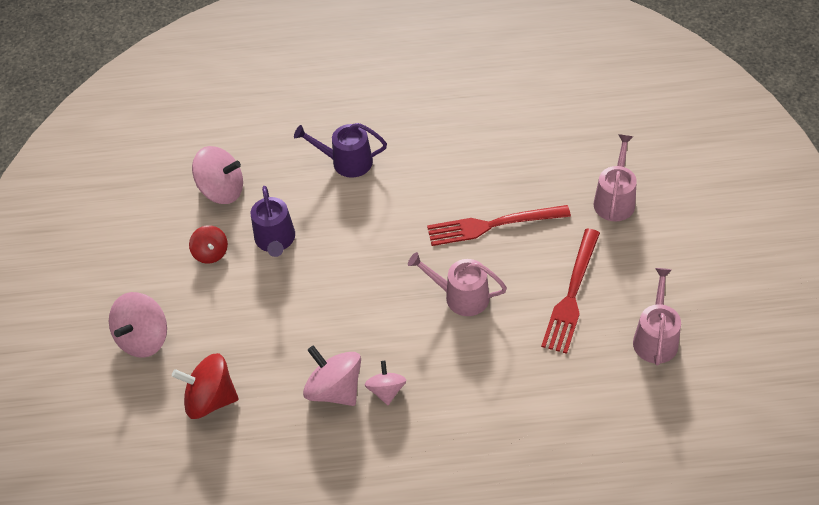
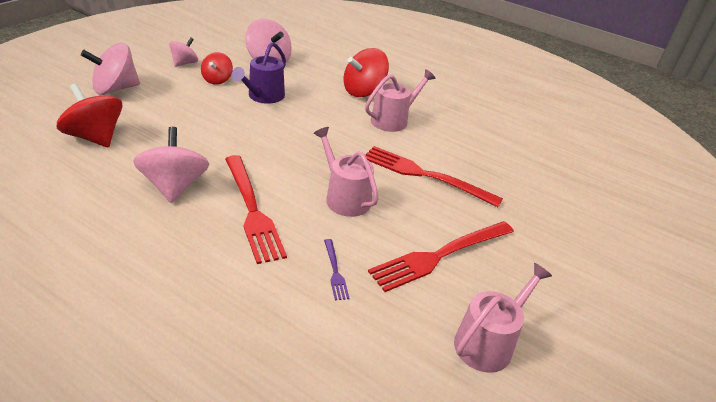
camera: 30 degrees right, 15 degrees down
(347, 162) = (363, 91): purple watering can -> red spinning top
(386, 390) = (207, 212): pink spinning top -> pink spinning top (184, 63)
(414, 362) = (252, 210): none -> red fork
(522, 364) = (335, 271): none -> purple fork
(615, 200) = (551, 222): pink watering can -> pink watering can (393, 120)

